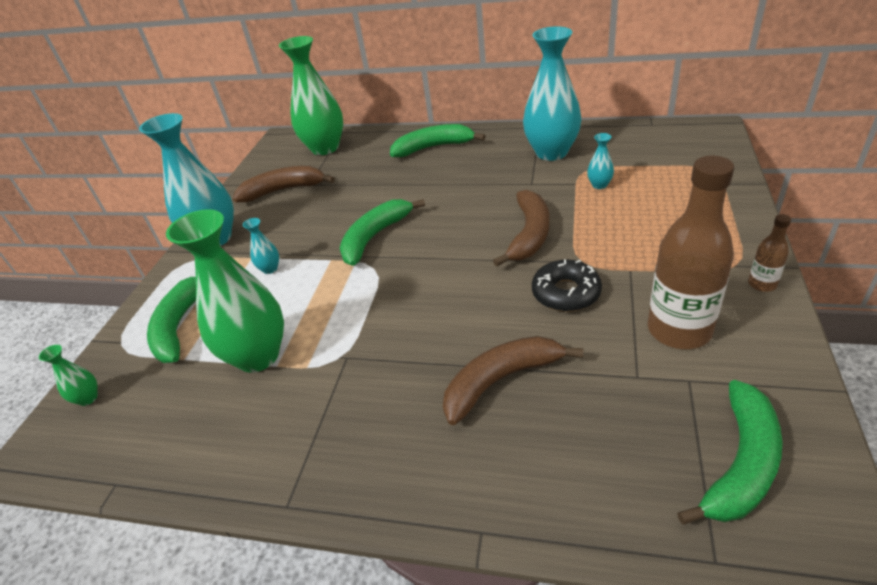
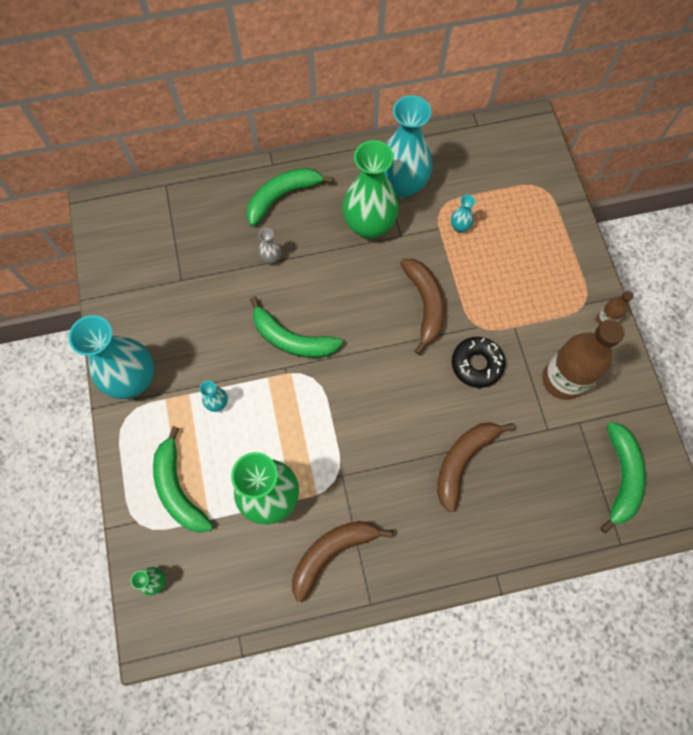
camera: 30 degrees left, 30 degrees up
(283, 190) = (159, 294): brown banana -> brown banana (331, 553)
(325, 148) = (163, 217): green vase -> green vase (369, 226)
(374, 237) = (292, 339): green banana -> green banana turned 75 degrees counterclockwise
(395, 182) = (271, 258): none -> grey vase

